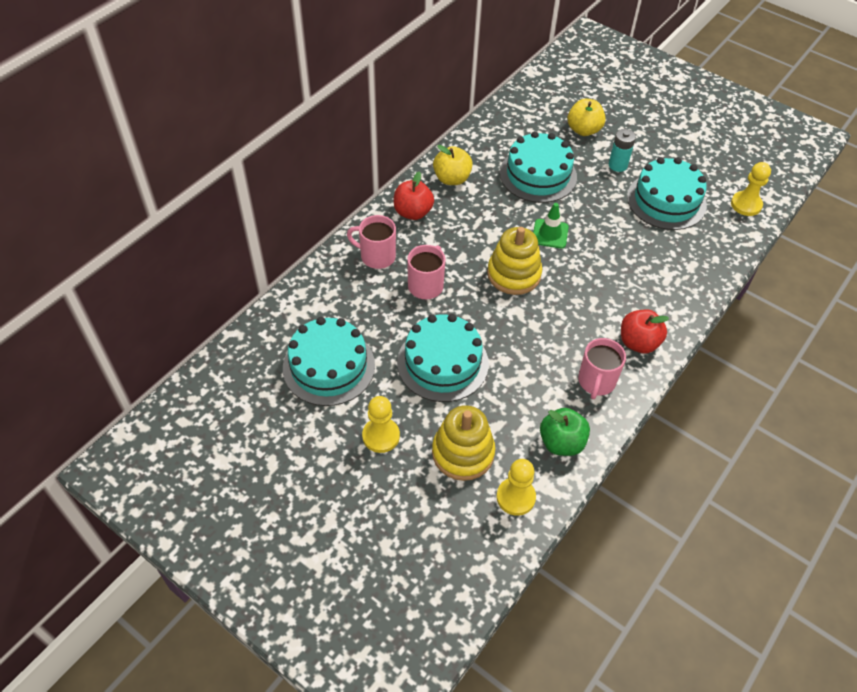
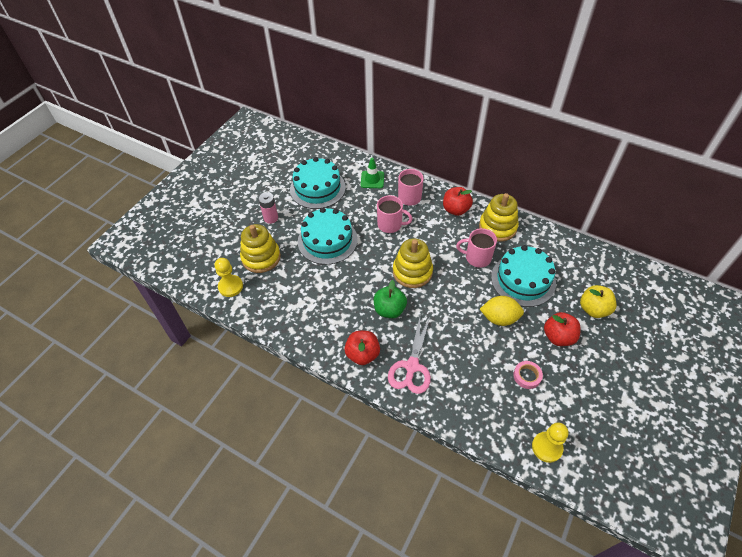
camera: 85 degrees right, 0 degrees up
(381, 436) = (271, 218): yellow pawn -> pink battery
(452, 179) = (497, 227): yellow apple -> yellow stacking toy
(550, 234) = (459, 291): green traffic cone -> green traffic cone (372, 179)
(561, 442) = (271, 309): green apple -> green apple (389, 310)
(591, 206) = (499, 318): none -> yellow lemon
(596, 382) = (323, 327): pink mug -> pink mug (477, 258)
(618, 165) = (558, 337): turquoise battery -> red apple
(655, 296) = (412, 366): none -> pink scissors
(666, 201) = (527, 376): turquoise cake -> pink tape

